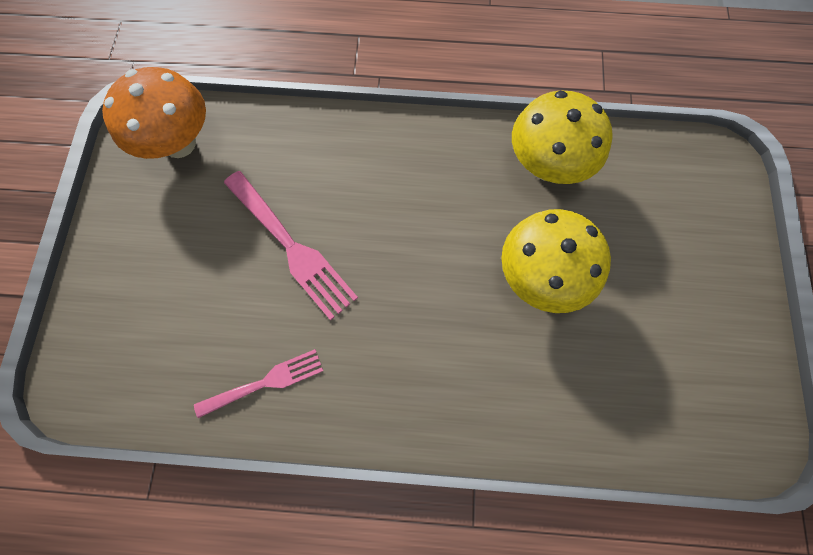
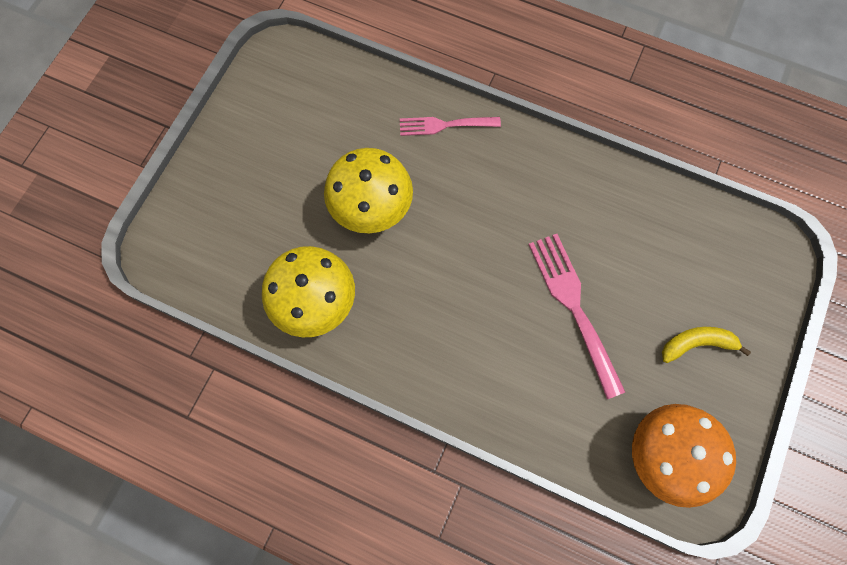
camera: 160 degrees left, 0 degrees up
(157, 252) = (696, 344): none -> yellow banana
(265, 382) = (619, 205): pink fork -> pink fork (444, 125)

